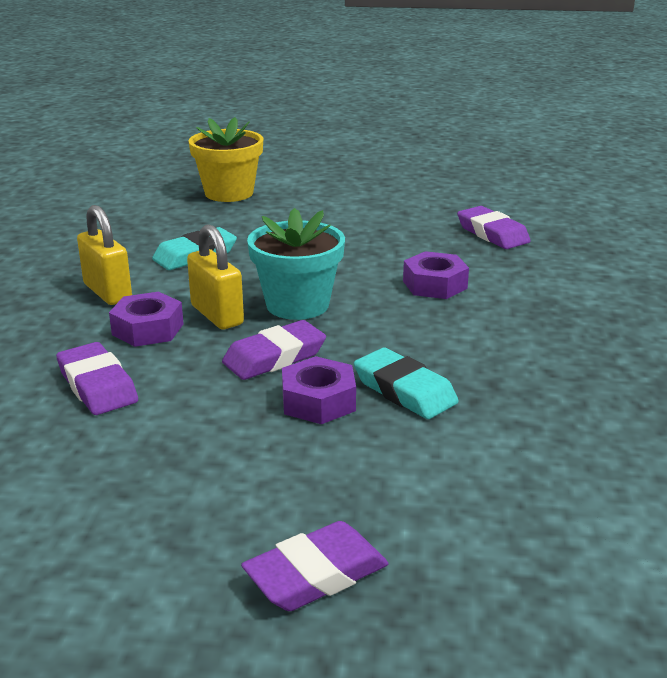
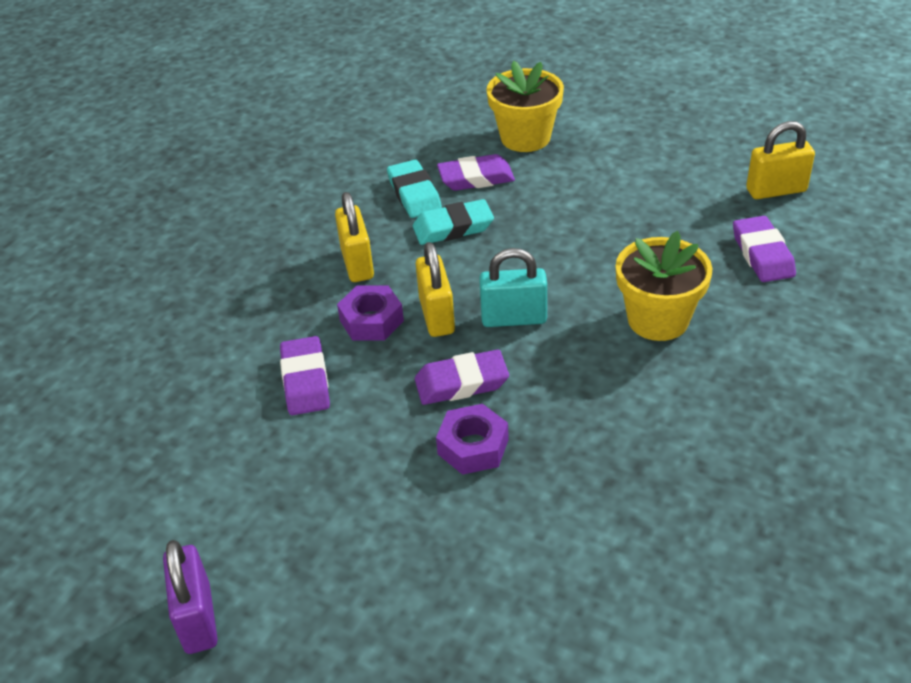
camera: 25 degrees right, 15 degrees up
(68, 625) = (198, 618): none -> purple padlock
(297, 305) = (514, 318): turquoise flower pot -> turquoise padlock
(316, 574) = (382, 630): purple eraser -> purple eraser (476, 178)
(404, 390) = (553, 454): turquoise eraser -> turquoise eraser (414, 194)
(434, 285) = (658, 319): purple nut -> yellow flower pot
(473, 197) = (776, 190): none -> yellow padlock

